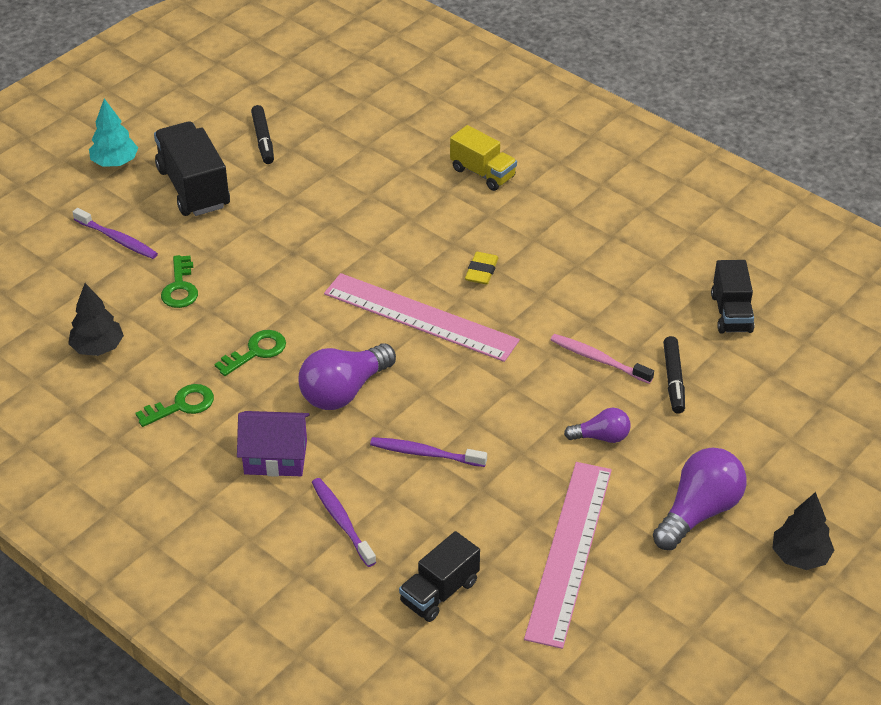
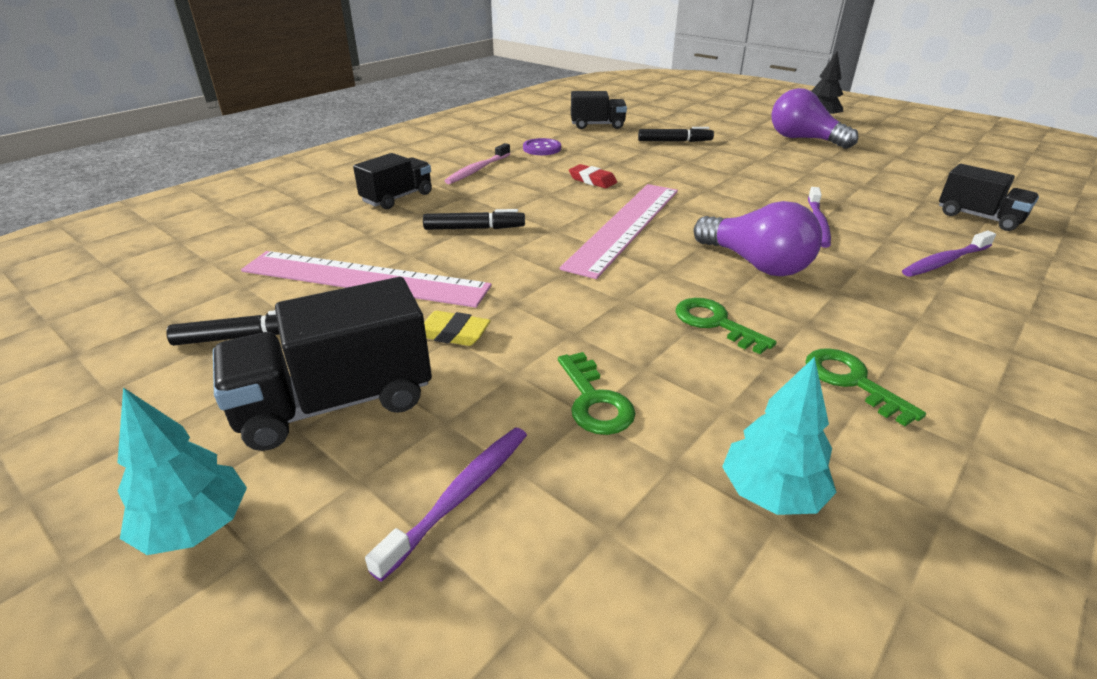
camera: 90 degrees left, 10 degrees down
(98, 348) = (771, 494): black tree -> turquoise tree
(180, 287) = (594, 401): green key -> green key turned 75 degrees clockwise
(275, 457) = (888, 302): purple house -> none
(417, 225) = (474, 228): none -> black marker
(481, 271) = (552, 199): yellow eraser -> yellow eraser (453, 333)
(483, 173) = (397, 198): yellow truck -> black truck
(534, 300) = (592, 180): none -> red eraser
(569, 552) = (880, 173): pink ruler -> pink ruler (364, 278)
(598, 359) = (661, 161): pink toothbrush -> pink toothbrush (477, 170)
(601, 437) = (749, 162): purple light bulb -> none
(631, 263) = (542, 148): none -> purple button

